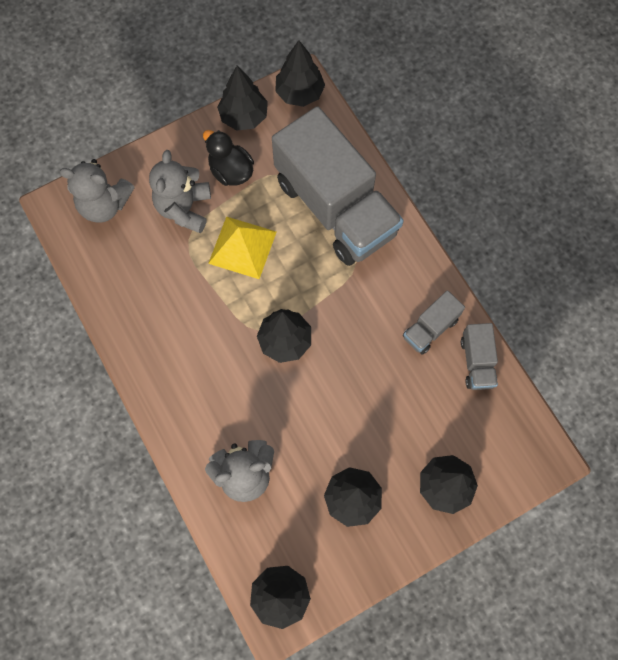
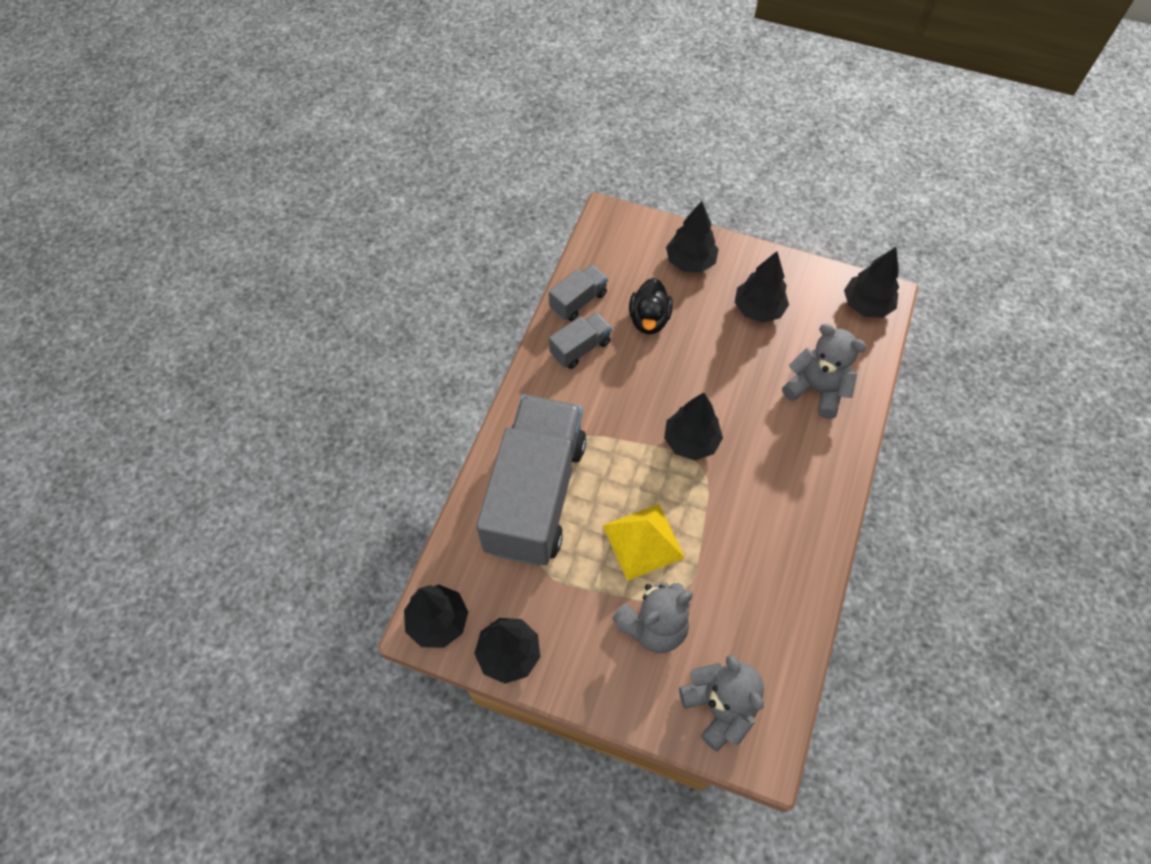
camera: 130 degrees left, 10 degrees down
(231, 171) = (578, 615): black duck -> black duck (649, 319)
(430, 328) = (580, 348): grey truck -> grey truck turned 45 degrees counterclockwise

